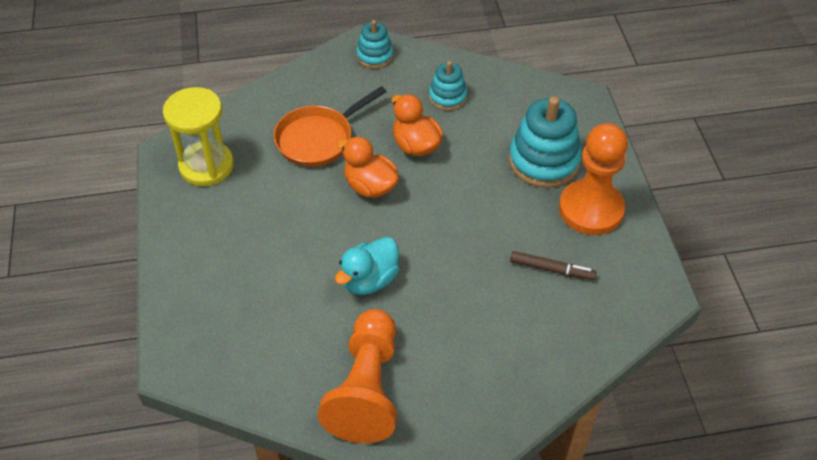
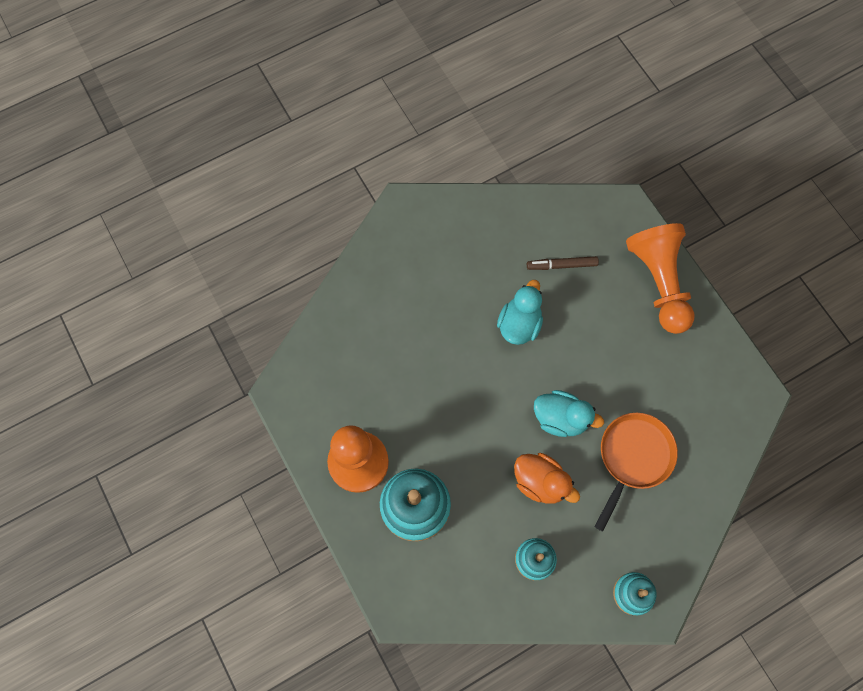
camera: 160 degrees right, 20 degrees up
(206, 166) = (714, 389): yellow hourglass -> none
(366, 389) = (482, 236): orange pawn -> orange pawn (659, 282)
(370, 186) = (560, 418): orange duck -> turquoise duck
(551, 269) = (376, 385): brown marker -> brown marker (561, 265)

